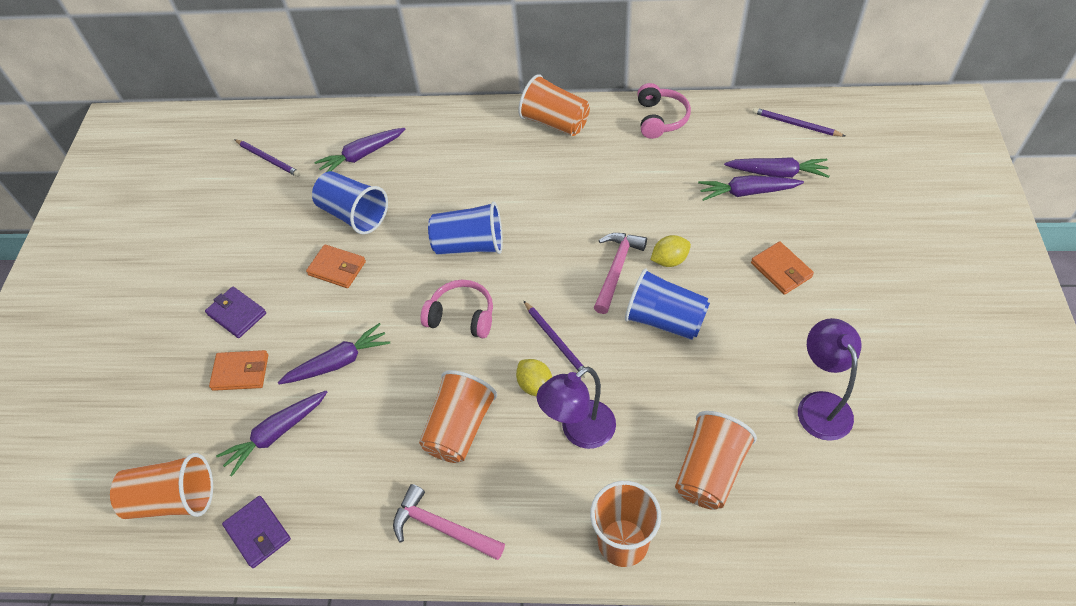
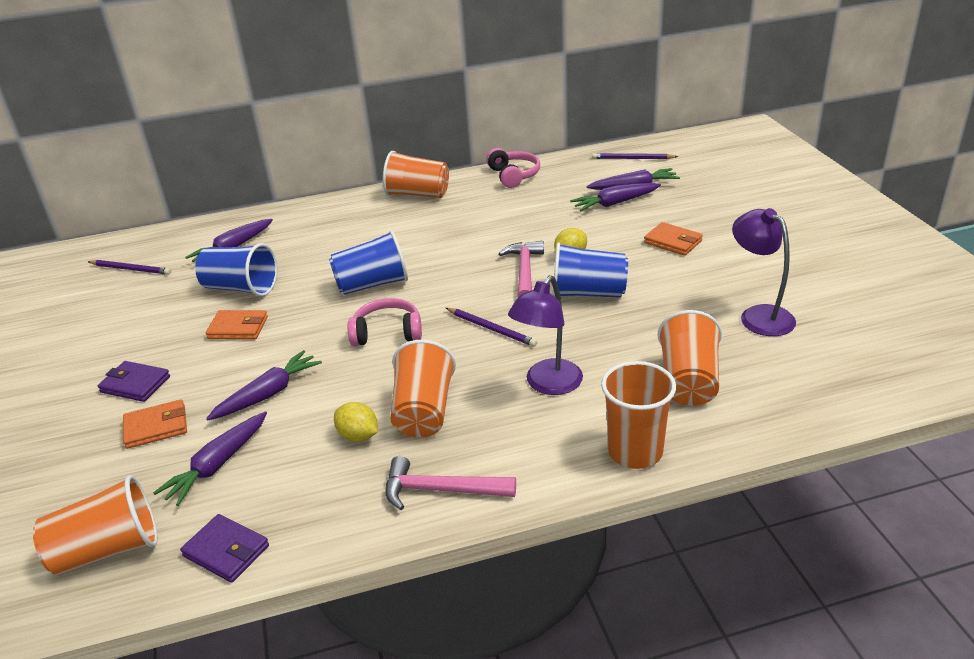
camera: 20 degrees left, 20 degrees down
(535, 385) = (486, 363): yellow lemon -> yellow lemon (358, 436)

